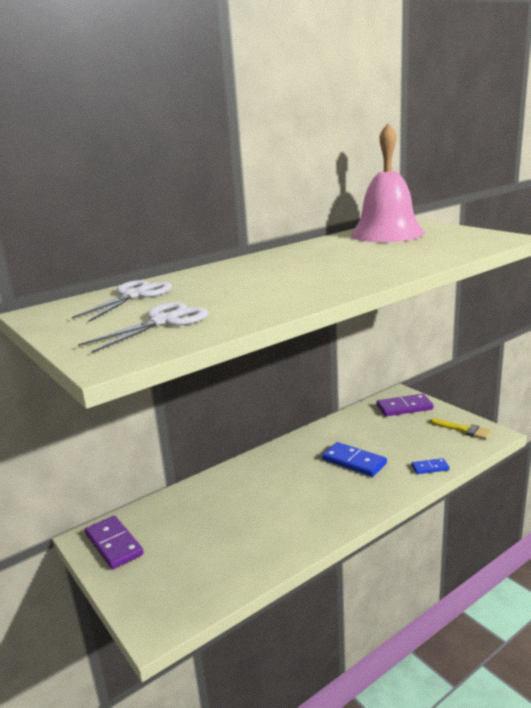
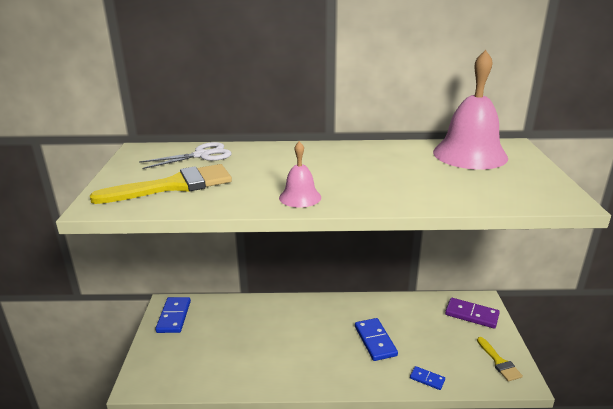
camera: 35 degrees right, 5 degrees up
(114, 544) = (174, 316): purple domino -> blue domino
(164, 321) = (174, 186): white scissors -> yellow brush
(316, 290) = (300, 197): none -> pink bell

